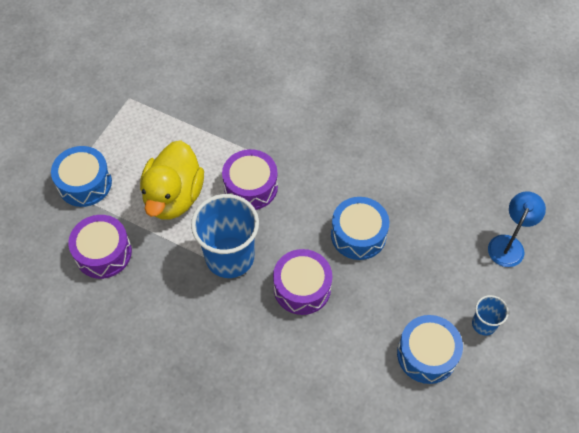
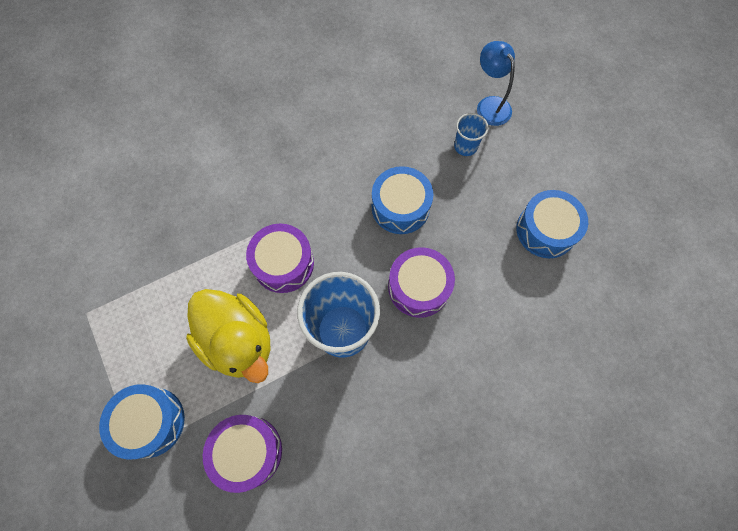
camera: 55 degrees left, 10 degrees up
(484, 324) = (546, 171): blue cup -> blue cup (465, 146)

